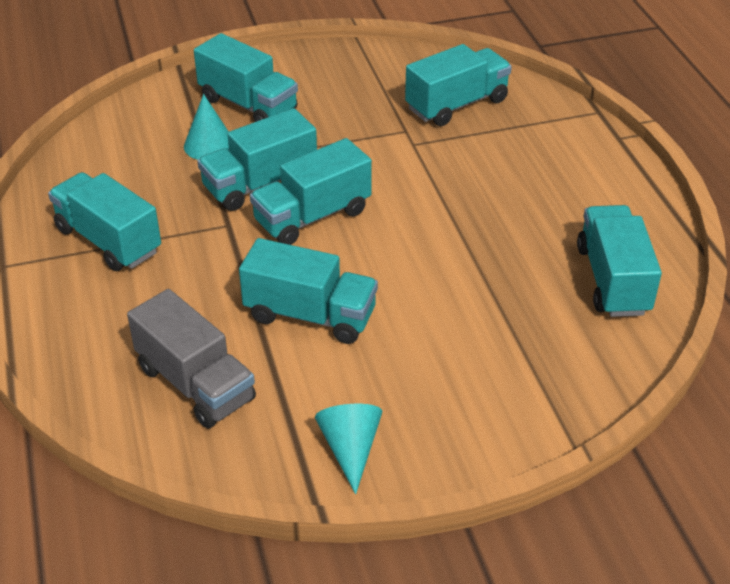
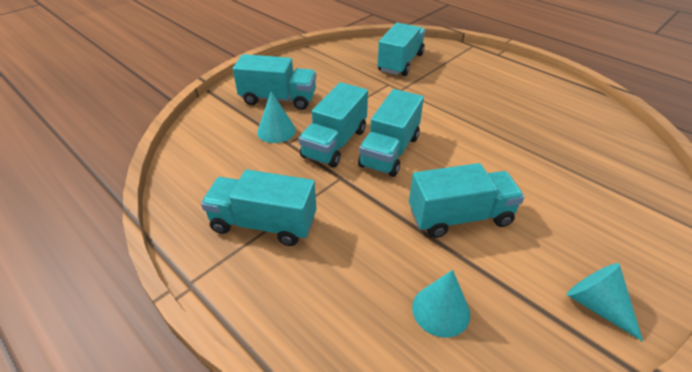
camera: 30 degrees left, 0 degrees up
(195, 384) = (441, 310): grey truck -> turquoise cone
(613, 280) = (588, 124): turquoise truck -> none

